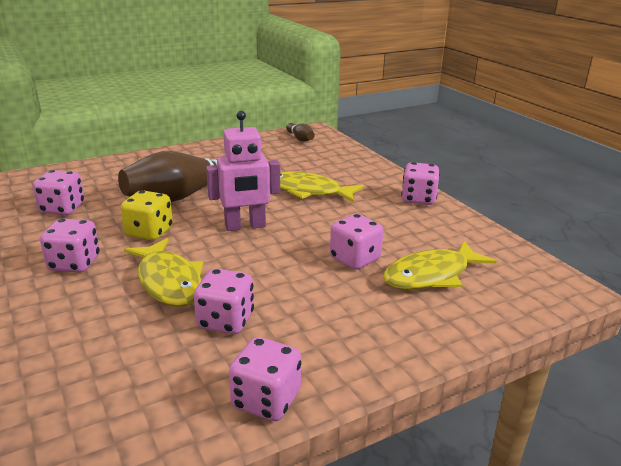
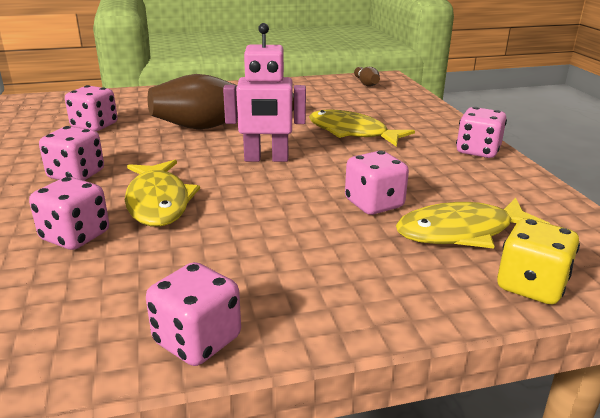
camera: 15 degrees right, 0 degrees up
(149, 232) = (165, 154): yellow dice -> yellow dice (531, 286)
(225, 321) = (196, 249): pink dice -> pink dice (75, 236)

